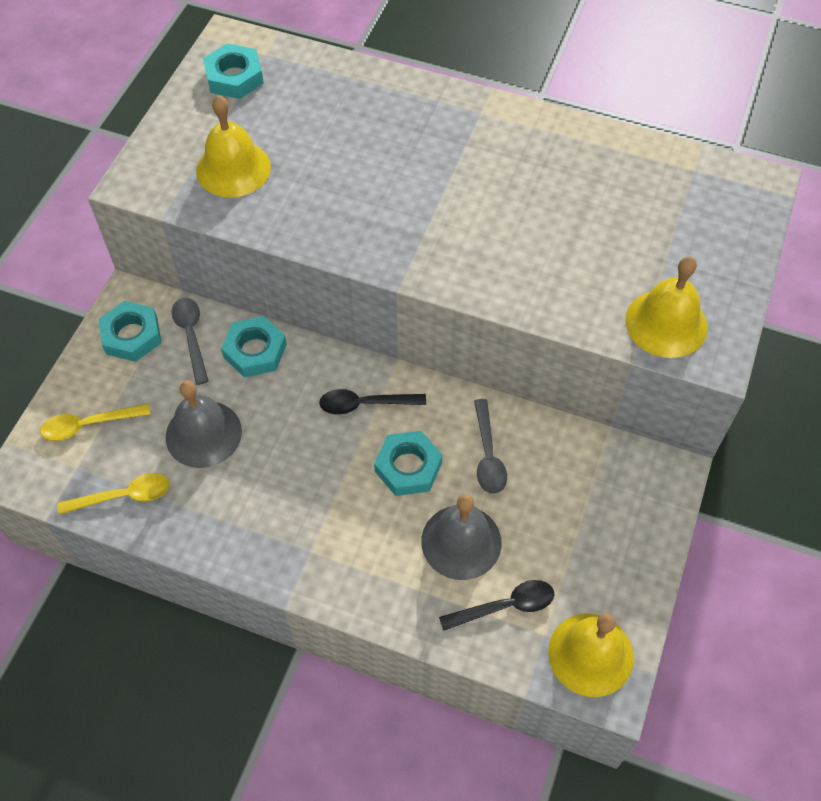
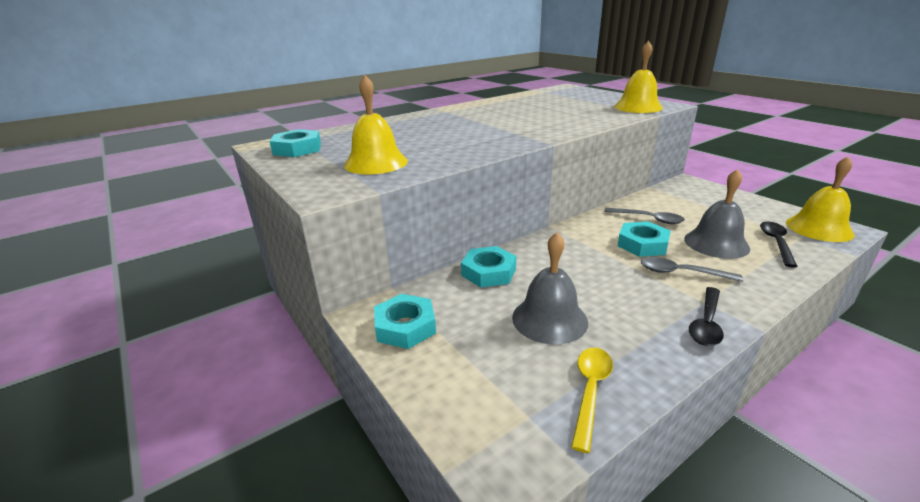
camera: 55 degrees left, 30 degrees down
(88, 425) = (480, 389): yellow spoon -> none
(191, 336) = (442, 296): grey spoon -> grey spoon (680, 273)
(364, 404) = (577, 245): black spoon -> black spoon (706, 323)

